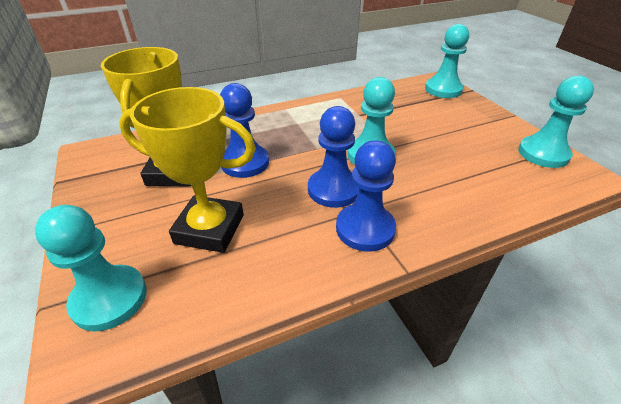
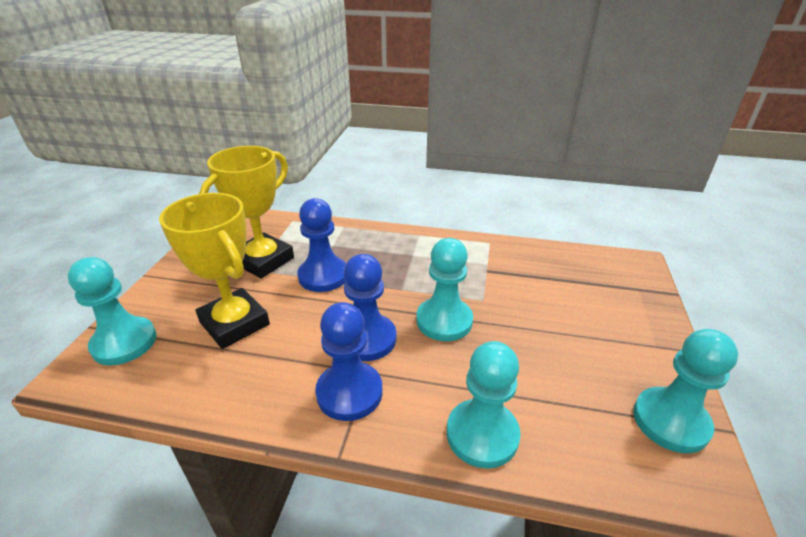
camera: 35 degrees right, 5 degrees down
(443, 89) = (631, 278): turquoise pawn -> turquoise pawn (482, 434)

